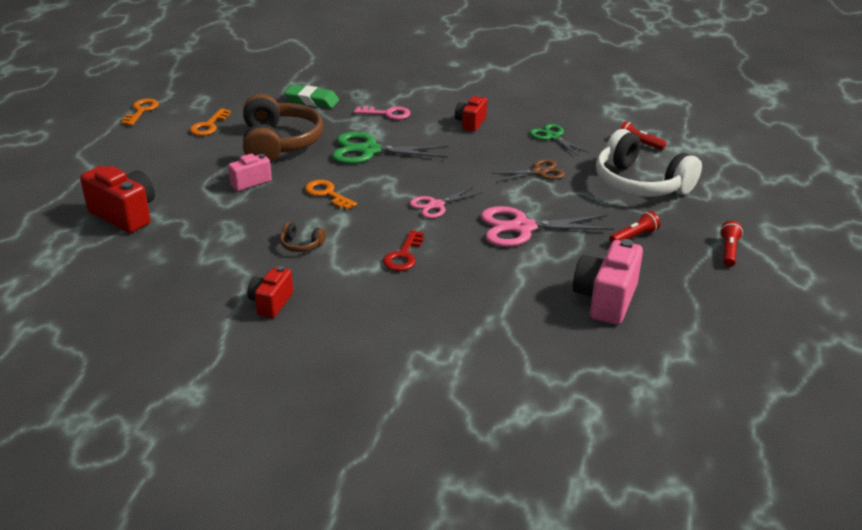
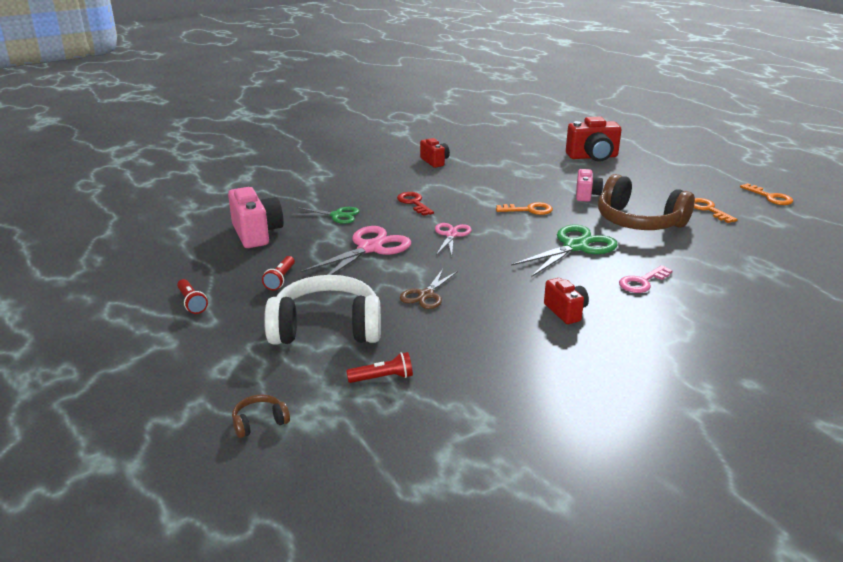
camera: 135 degrees right, 5 degrees down
(301, 245) = (478, 184): brown headphones -> brown headphones (259, 422)
(312, 100) = (718, 262): green eraser -> none
(552, 137) = (473, 337): green scissors -> green scissors (337, 215)

